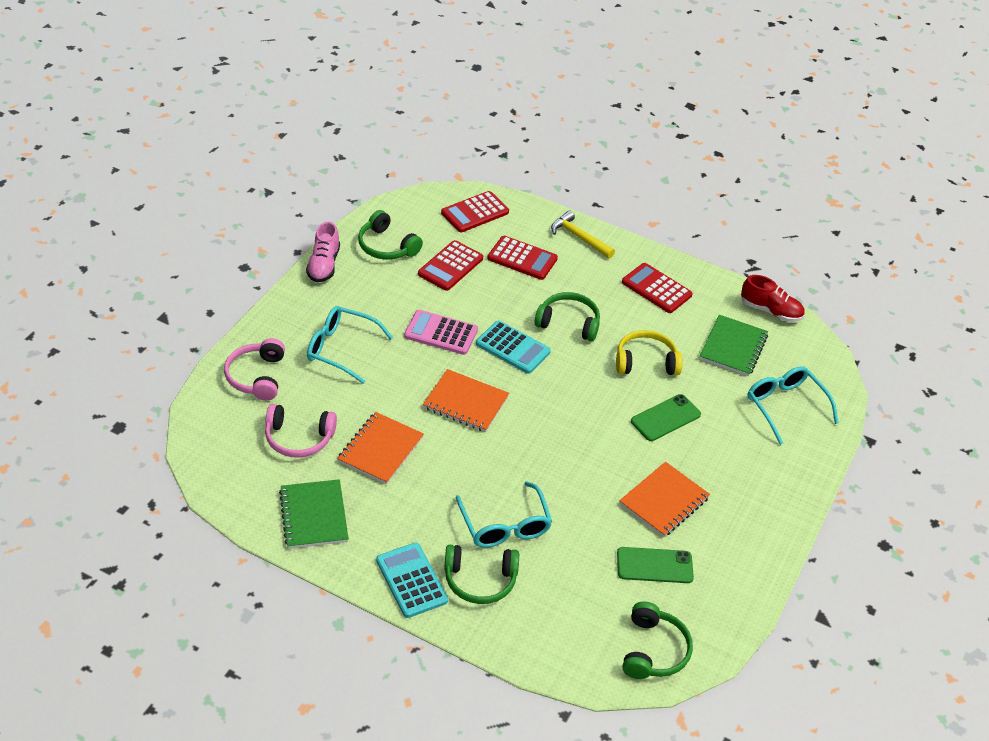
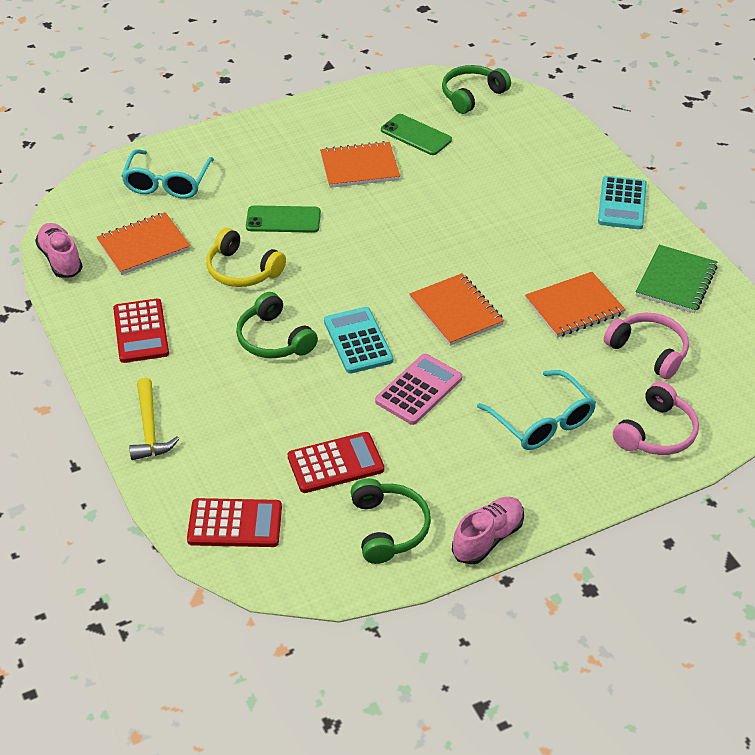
camera: 140 degrees left, 0 degrees up
(441, 333) = (419, 390): pink calculator -> pink calculator turned 105 degrees counterclockwise
(480, 580) = (565, 182): green headphones -> none
(505, 525) = (511, 206): turquoise glasses -> none
(522, 258) = (243, 433): red calculator -> none
(733, 347) = (143, 246): green notebook -> orange notebook
(770, 311) = (60, 259): red shoe -> pink shoe

